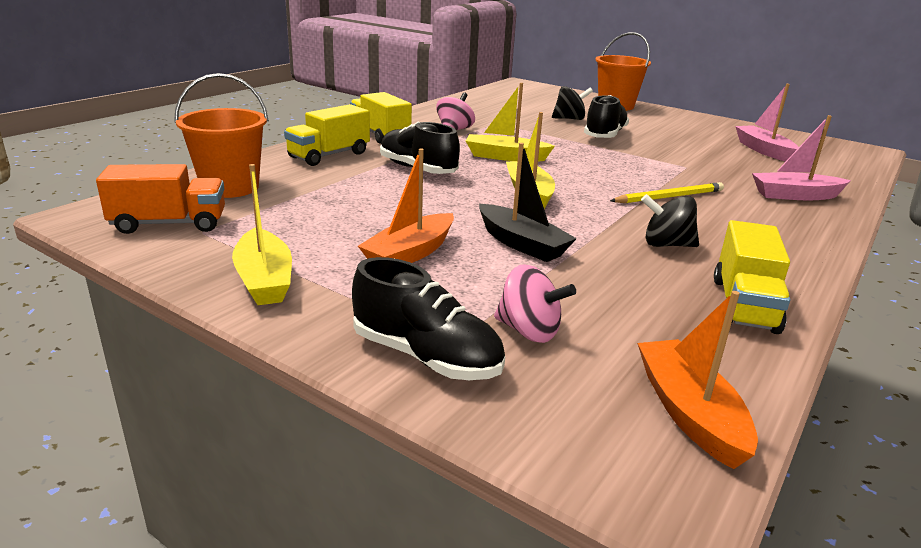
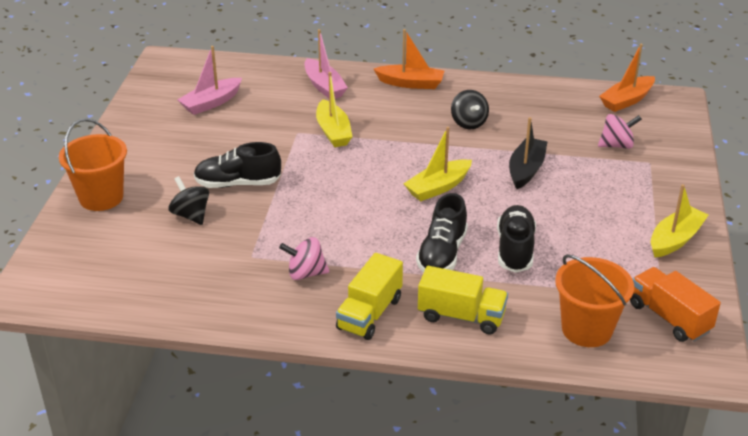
camera: 115 degrees left, 10 degrees up
(410, 253) = (586, 204): orange boat -> orange boat (410, 83)
(426, 356) = (670, 165): black shoe -> black shoe (515, 249)
(505, 157) = (361, 220): yellow boat -> yellow boat (333, 132)
(529, 331) = (616, 145): pink spinning top -> pink spinning top turned 75 degrees clockwise
(669, 197) = (381, 131): yellow pencil -> none
(744, 305) = (519, 95): yellow truck -> none

